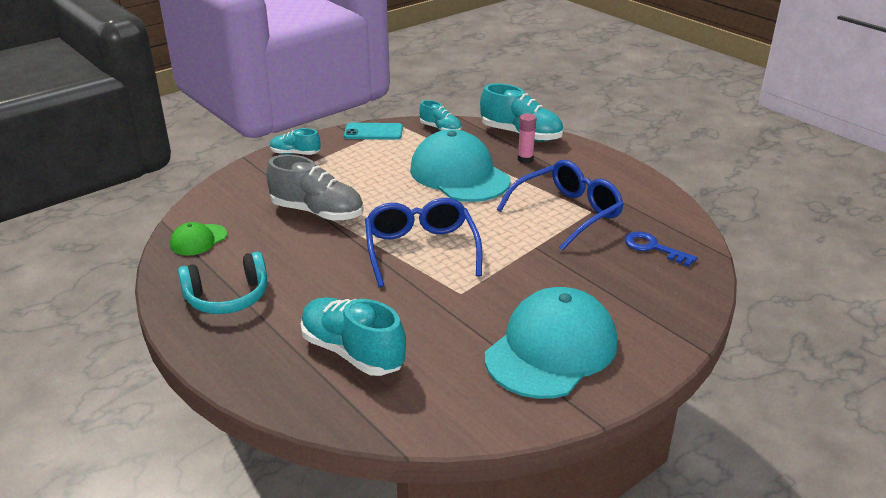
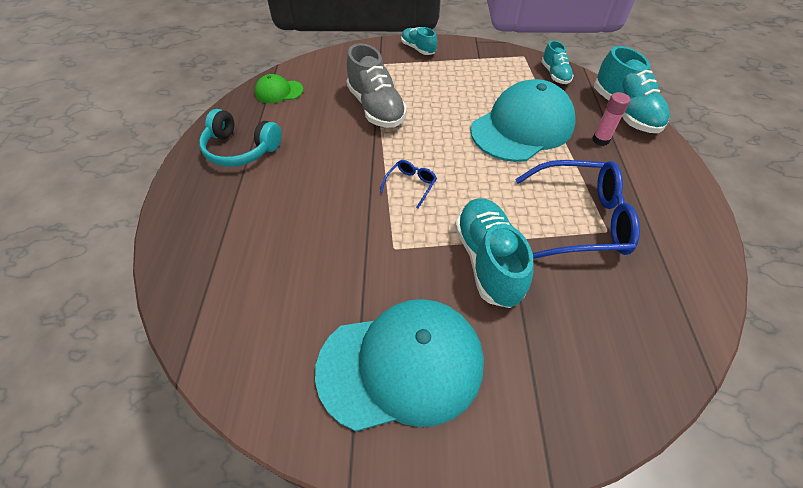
camera: 40 degrees right, 20 degrees up
(352, 352) = (256, 252): turquoise shoe -> turquoise shoe (487, 260)
(373, 132) = (496, 54): turquoise phone -> none
(421, 250) = (411, 185): blue glasses -> blue glasses, size x0.44
(459, 175) = (522, 127): turquoise cap -> turquoise cap turned 45 degrees clockwise
(653, 248) = (631, 315): blue key -> none

